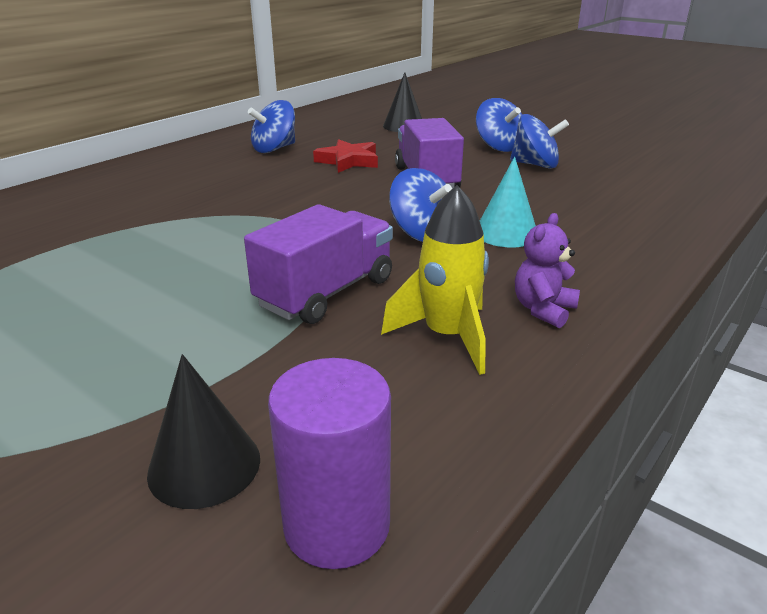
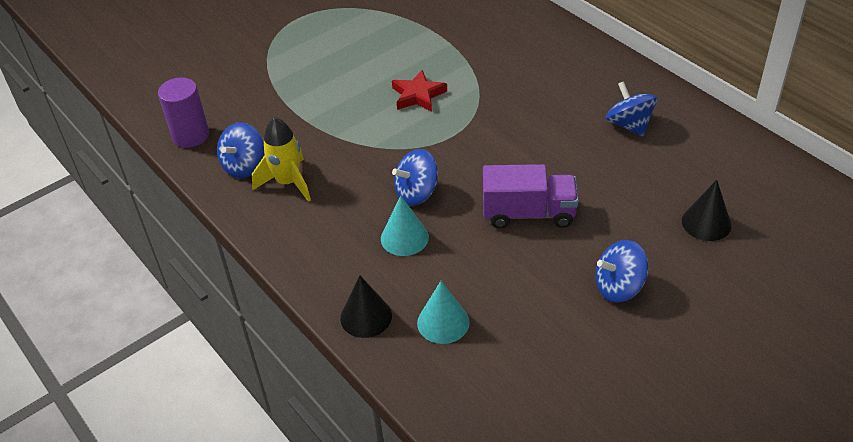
camera: 105 degrees right, 15 degrees up
(204, 465) = (236, 104): black cone -> black cone (366, 316)
(326, 293) = (351, 142): purple truck -> none
(348, 161) = (586, 169): red star -> red star (418, 95)
(535, 165) = (555, 301): blue spinning top -> blue spinning top (244, 166)
(543, 310) = (297, 227): purple teddy bear -> none
(610, 203) = (443, 322): none -> turquoise cone

